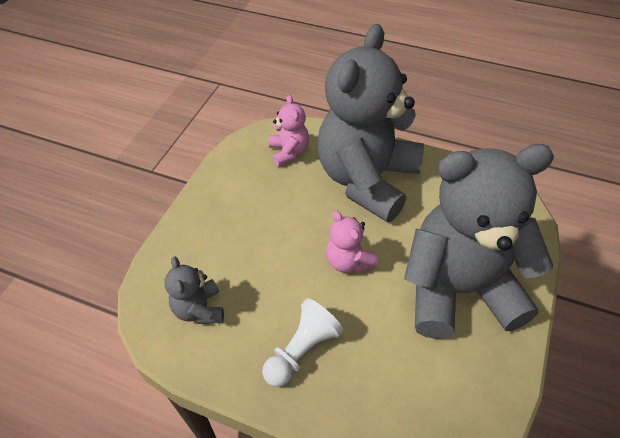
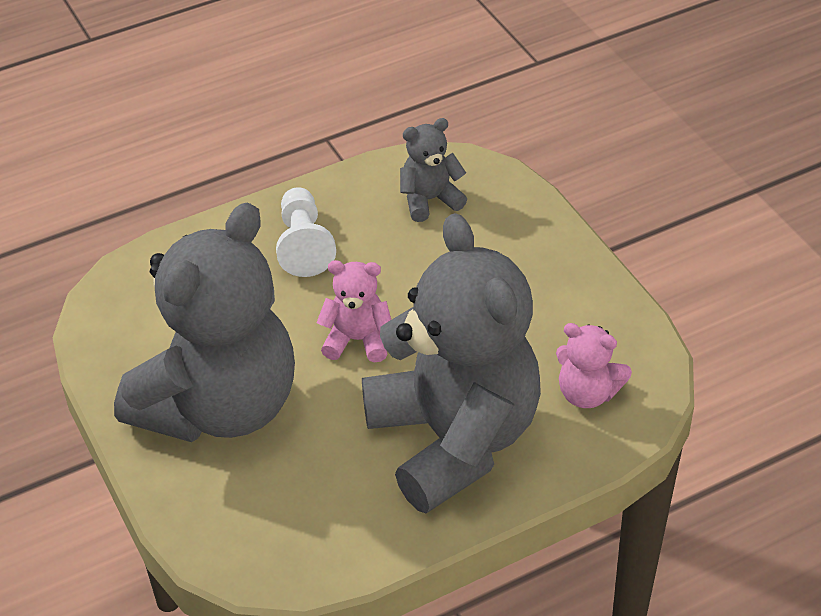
camera: 130 degrees right, 5 degrees down
(199, 309) = (430, 200): grey teddy bear -> grey teddy bear turned 45 degrees counterclockwise

